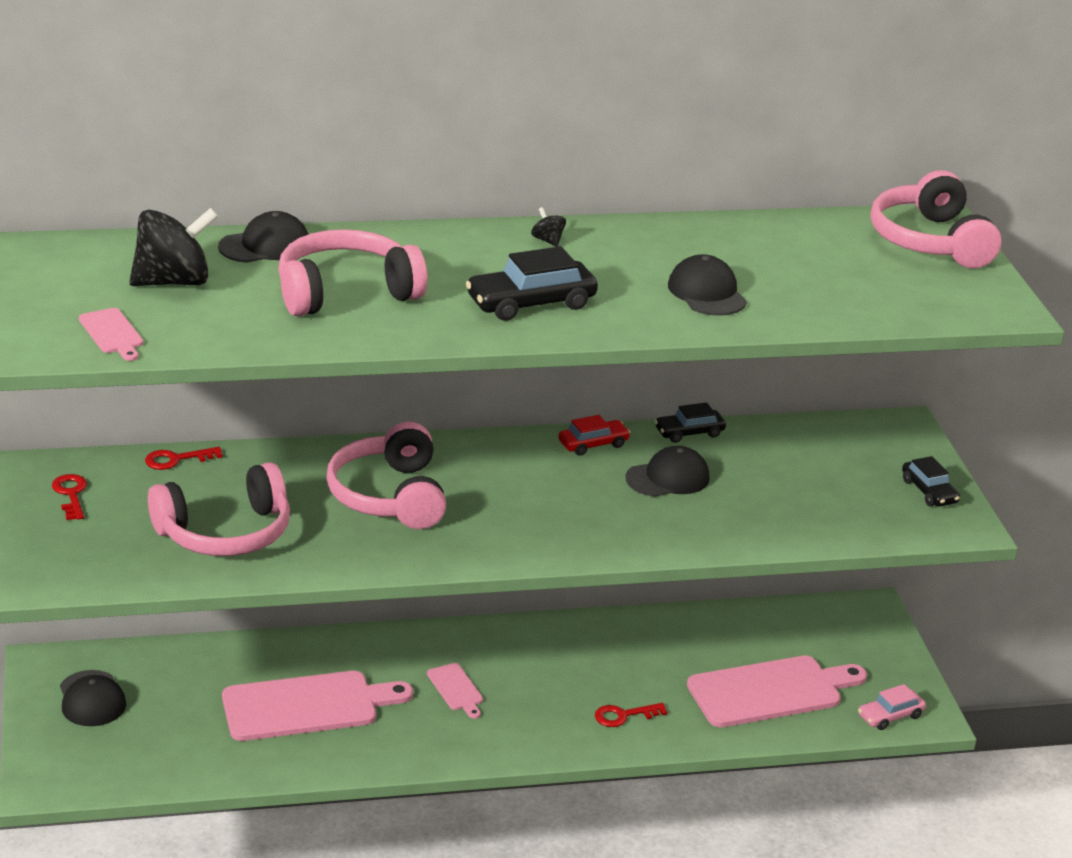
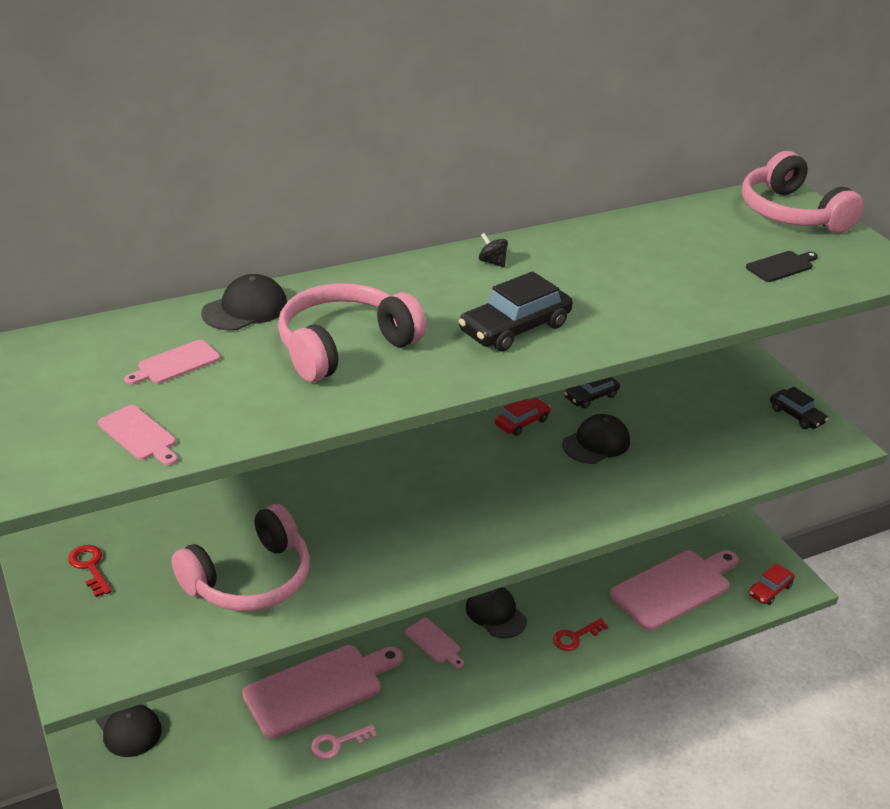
camera: 15 degrees left, 5 degrees up
(173, 282) = (175, 364): black spinning top -> pink cutting board
(176, 459) = (175, 508): red key -> none
(306, 759) = (337, 743): none -> pink key
(389, 496) = (378, 508): pink headphones -> none
(707, 293) = (654, 292): black cap -> black cap (495, 613)
(873, 290) = (781, 266): none -> black cutting board
(890, 716) = (770, 590): pink car -> red car

